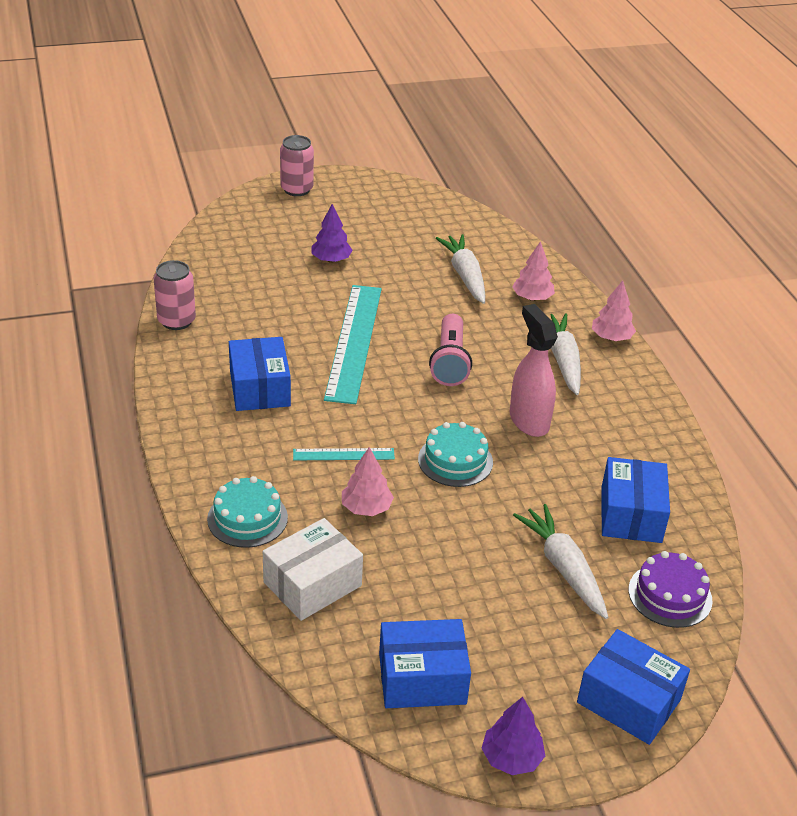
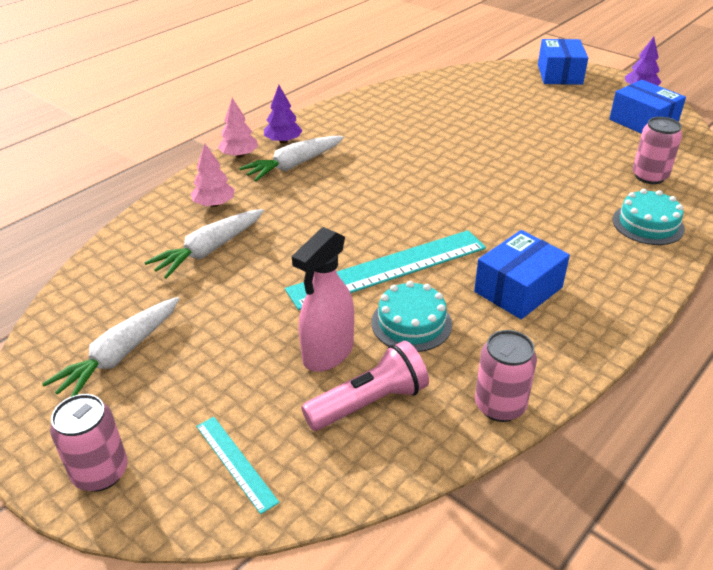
camera: 120 degrees left, 0 degrees up
(312, 584) = (649, 176): white box -> pink can
(331, 260) = (260, 349): purple tree -> purple tree (283, 141)
(343, 454) = (528, 213): turquoise ruler -> turquoise ruler (236, 462)
(366, 508) = (561, 184): pink tree -> none
(450, 362) = (356, 210): pink flashlight -> pink flashlight (369, 402)
(455, 460) = (467, 169): turquoise cake -> turquoise cake (411, 323)
(528, 421) = (385, 157): pink spray bottle -> pink spray bottle (328, 353)
(563, 568) = (502, 110): white carrot -> white carrot (119, 355)
(631, 515) = (428, 103): blue box -> none
(670, 595) = (475, 80): purple cake -> none

